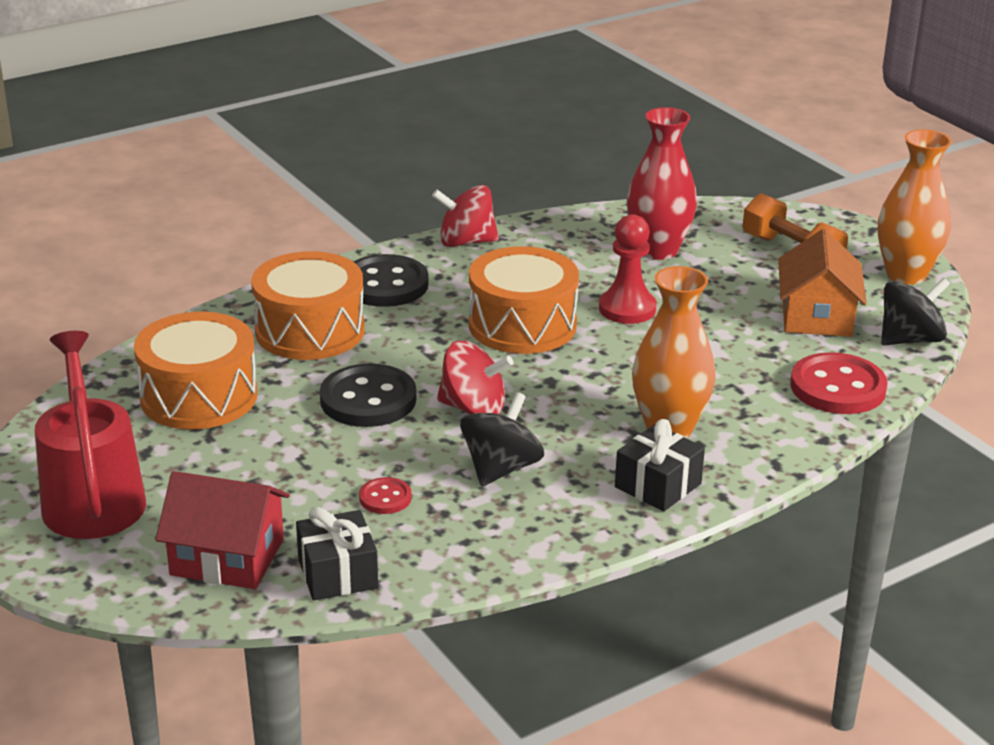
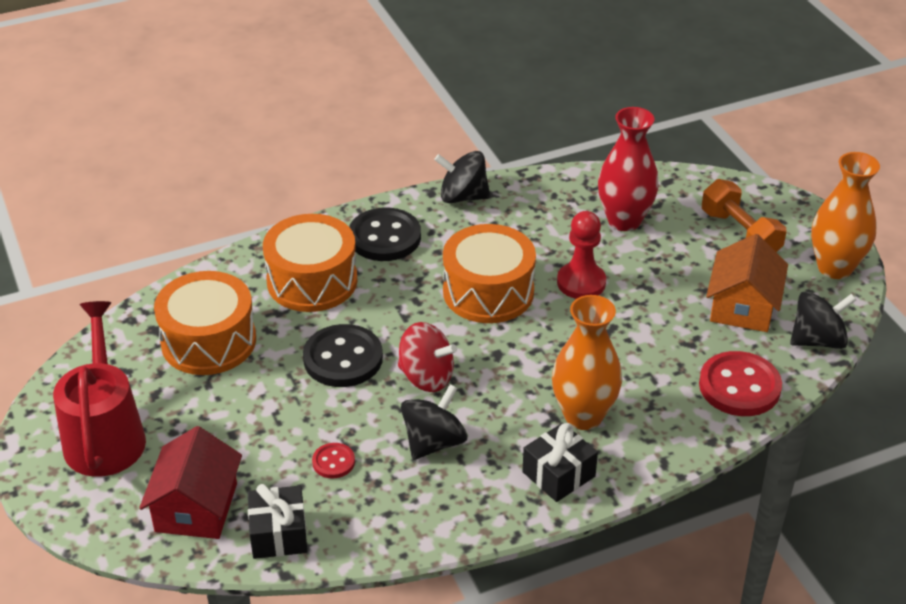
camera: 10 degrees right, 10 degrees up
(227, 557) = (196, 507): red house -> red house turned 75 degrees clockwise
(466, 242) = (463, 197): red spinning top -> black spinning top

